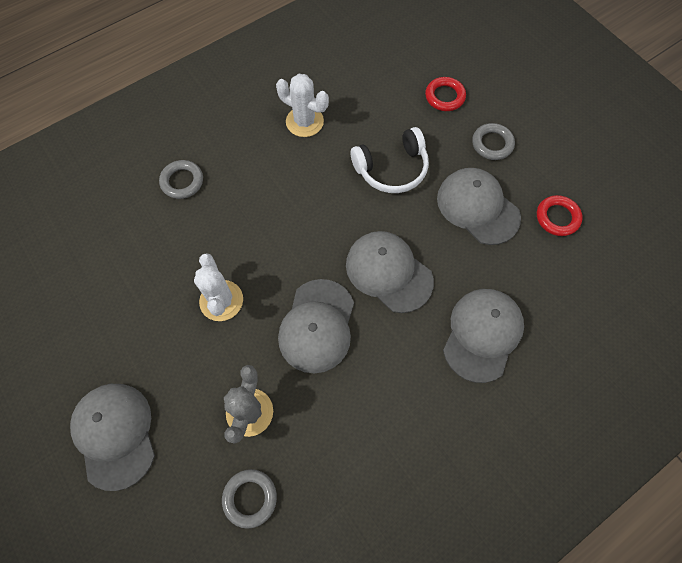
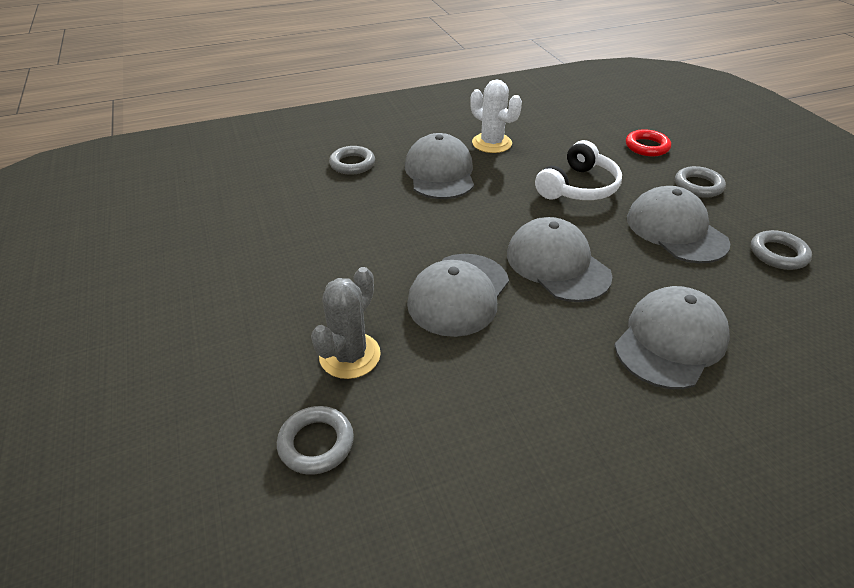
camera: 15 degrees right, 25 degrees down
(115, 434) = (184, 343): grey cap -> grey cap (440, 173)
(221, 300) = (356, 254): white cactus -> none
(392, 169) = (578, 187): white headphones -> white headphones turned 45 degrees counterclockwise
(557, 217) = (778, 254): red ring -> grey ring

